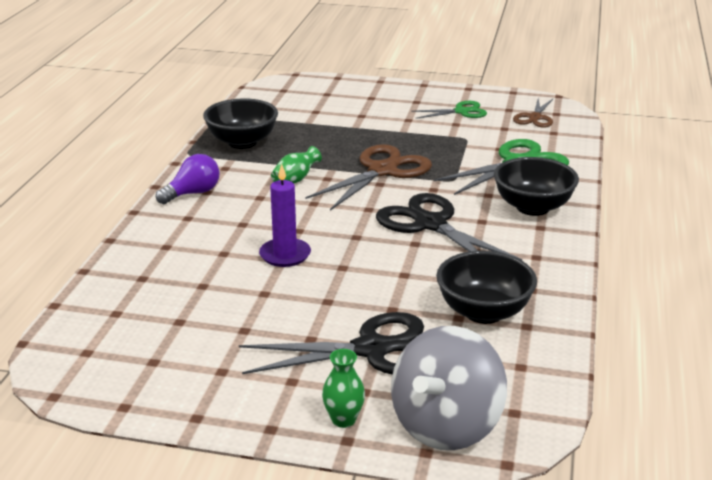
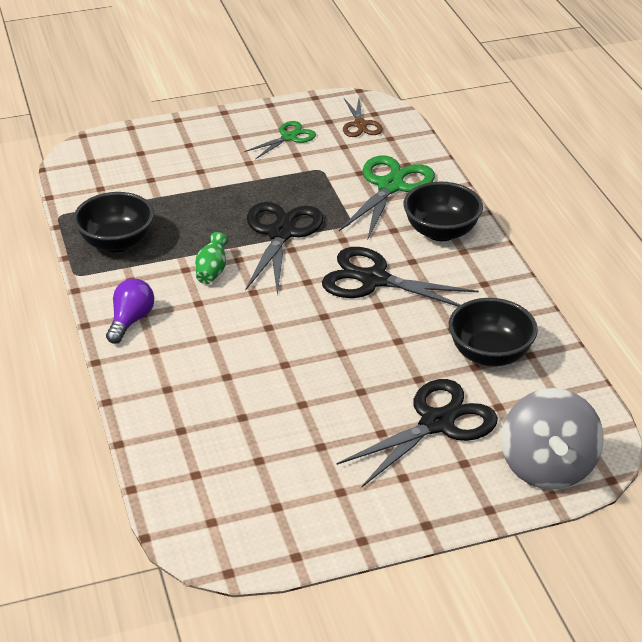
camera: 30 degrees left, 10 degrees up
(285, 255) = (282, 358): purple candle -> none
(343, 420) = (472, 494): green vase -> none
(382, 171) = (281, 233): brown scissors -> black scissors

